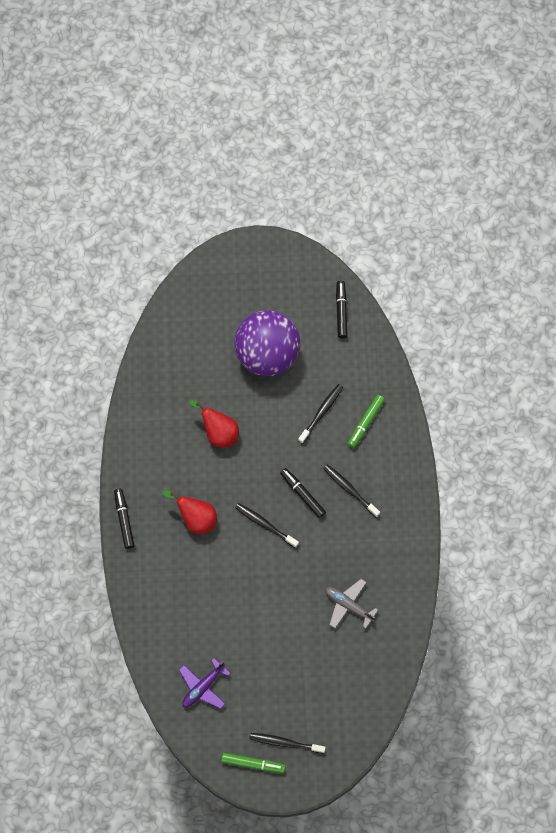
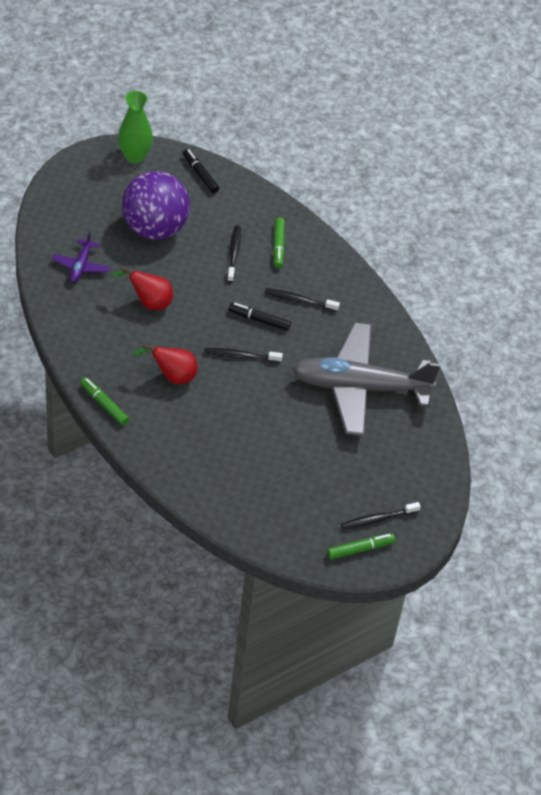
camera: 35 degrees left, 20 degrees down
(124, 520) = (104, 404): black marker -> green marker
(203, 687) = (270, 507): purple plane -> purple plane (81, 266)
(294, 265) = (134, 156): none -> green vase
(348, 605) = (359, 387): grey plane -> grey plane, size x2.35

